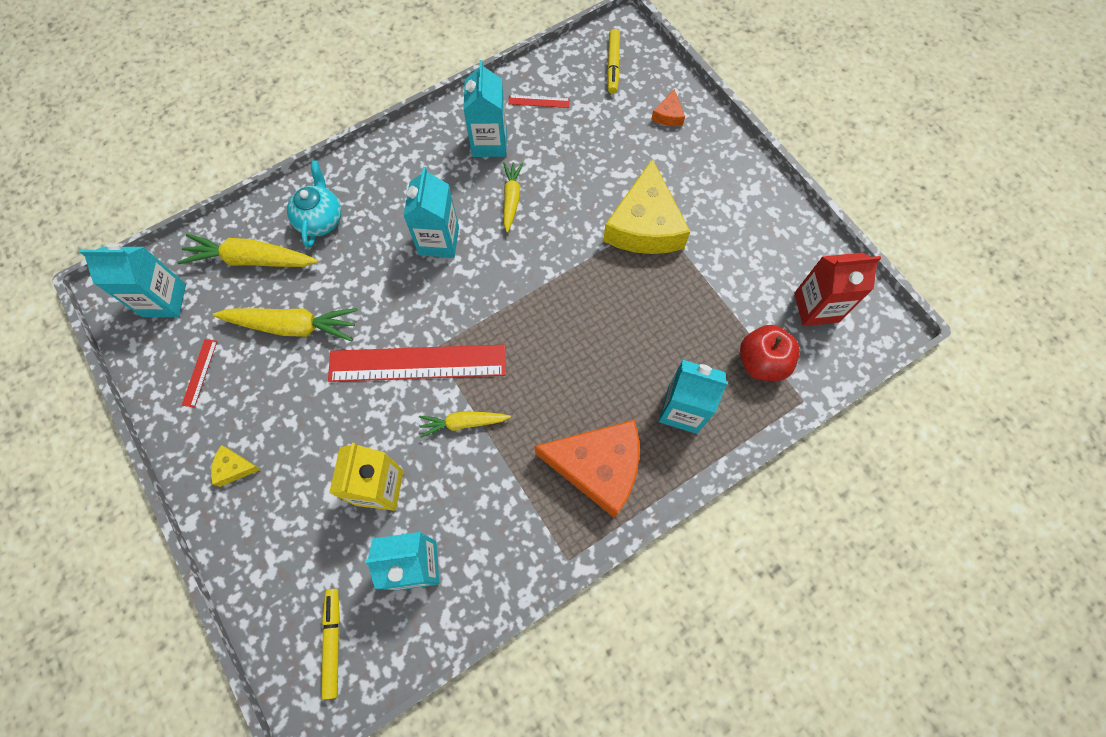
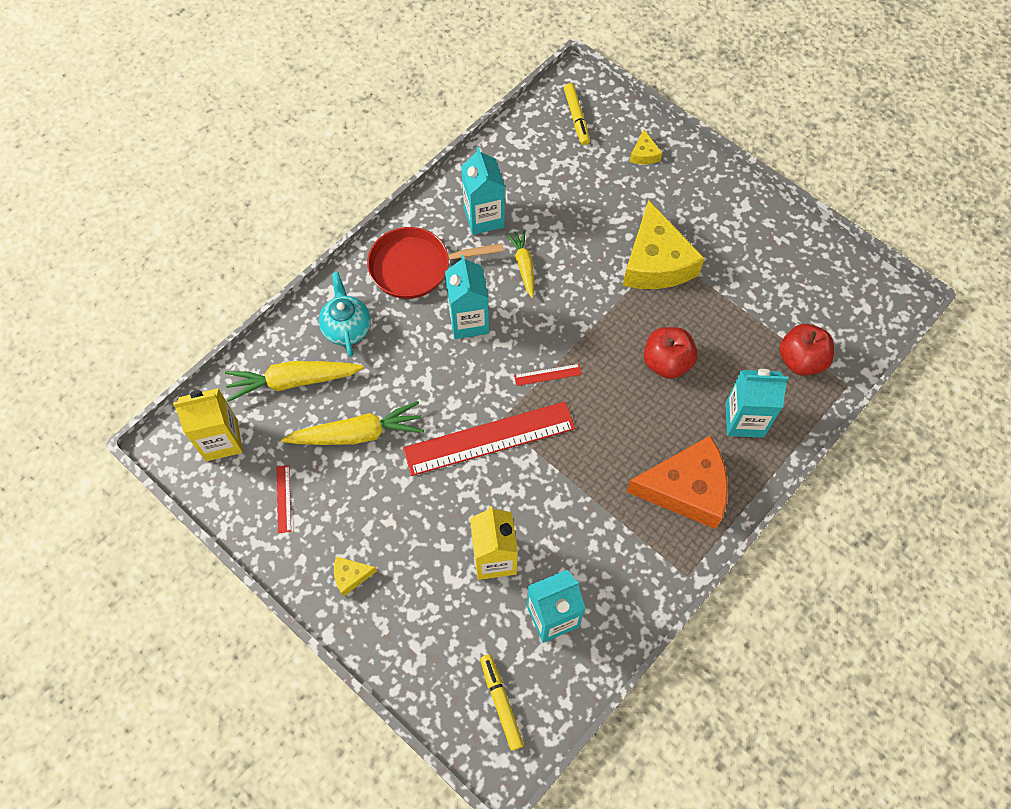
camera: 15 degrees left, 5 degrees down
(164, 300) = (221, 440): turquoise carton -> yellow carton
(407, 176) = (416, 267): none -> red pan
(463, 423) = (551, 481): yellow carrot -> none
(539, 101) = (517, 167): red ruler -> red ruler (548, 374)
(621, 330) = (666, 362): none -> red apple
(668, 115) = (644, 154): orange cheese -> yellow cheese
(816, 307) = (833, 300): red carton -> none

